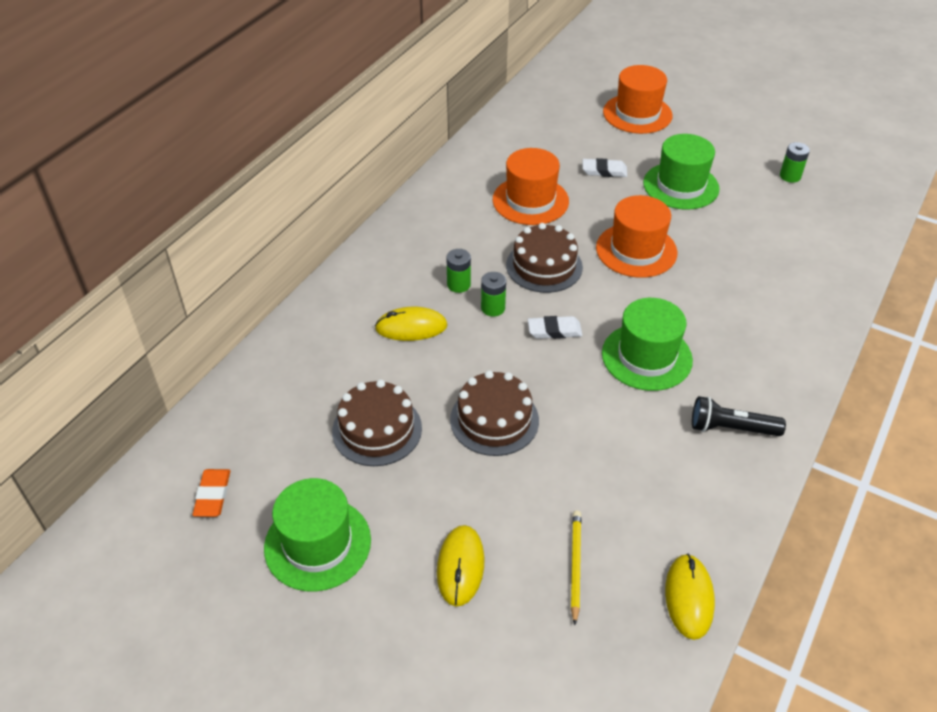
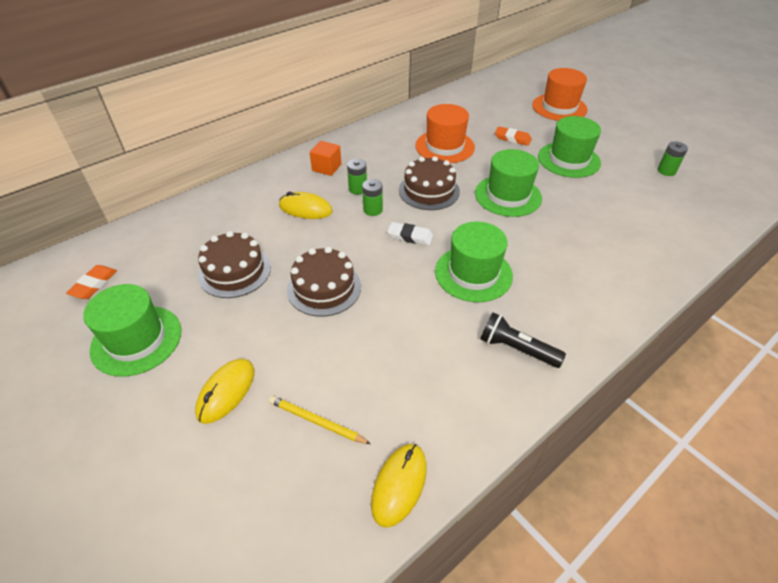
camera: 20 degrees right, 0 degrees up
(402, 265) = (326, 167): none -> orange cube
(575, 565) = (317, 422): yellow pencil -> yellow pencil turned 90 degrees counterclockwise
(604, 171) = (512, 138): white eraser -> orange eraser
(636, 250) = (508, 195): orange hat -> green hat

